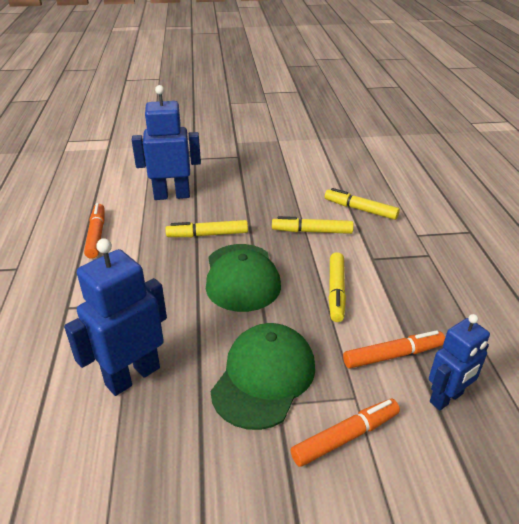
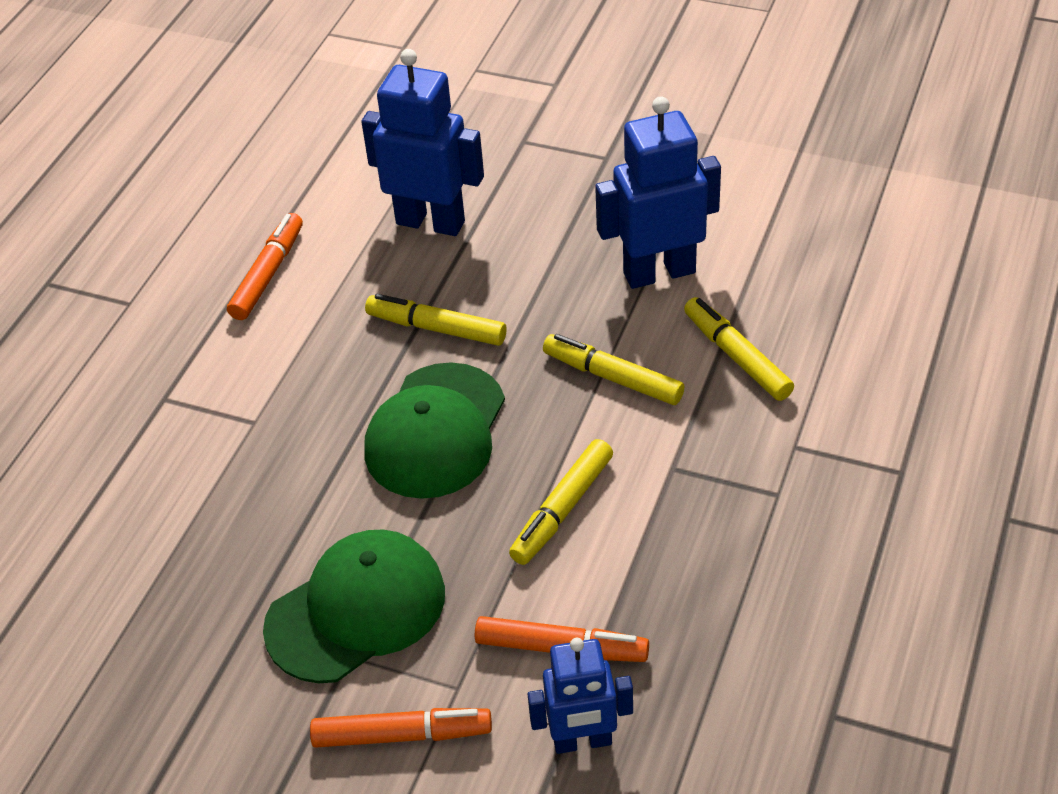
camera: 30 degrees right, 10 degrees up
(132, 376) = (191, 541): blue robot -> blue robot (659, 272)

